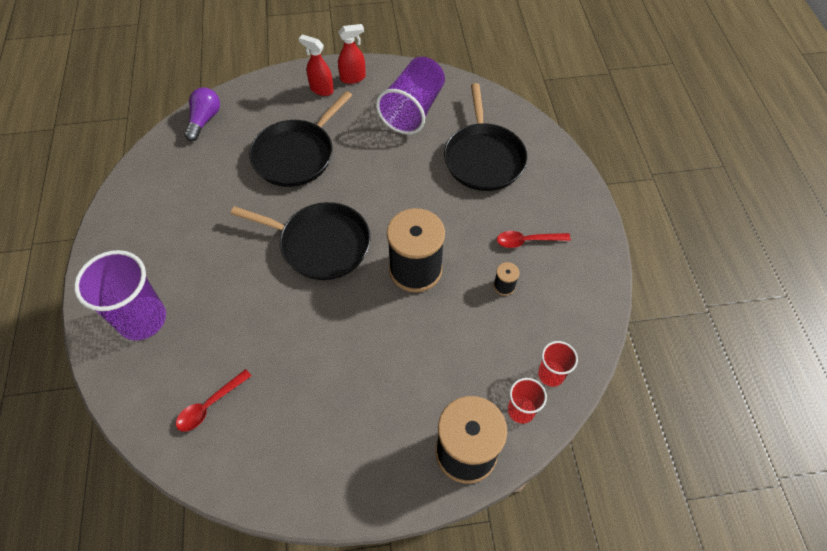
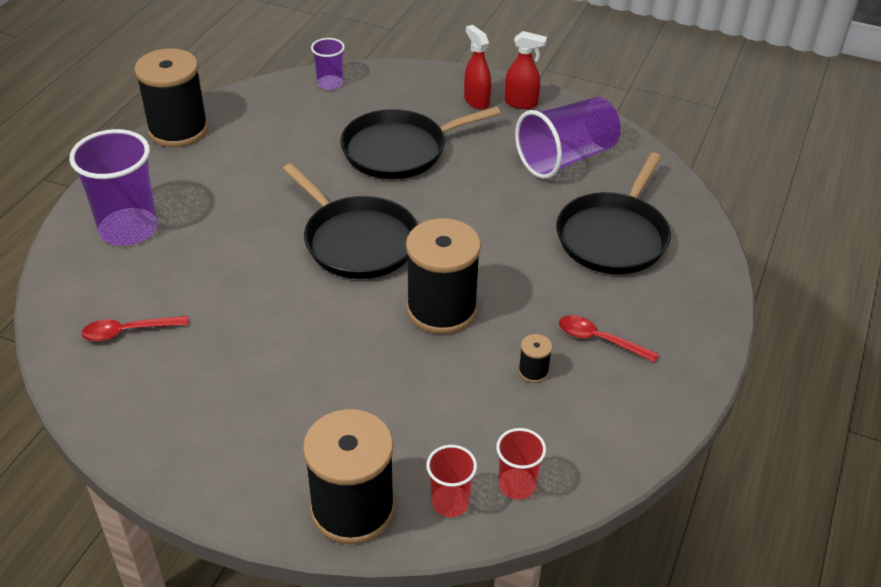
camera: 30 degrees right, 15 degrees down
(115, 213) = (178, 130): none -> black spool
(204, 120) = (330, 84): purple light bulb -> purple cup

